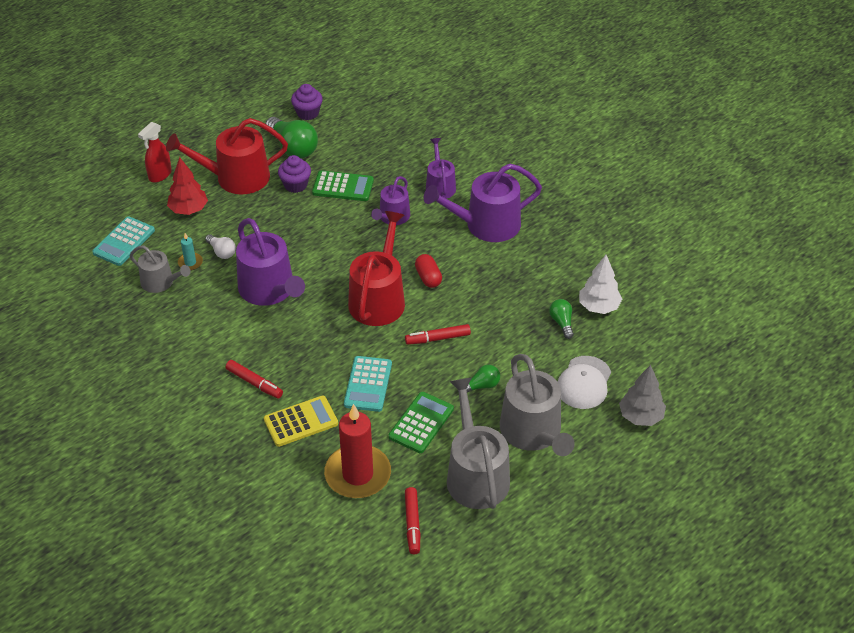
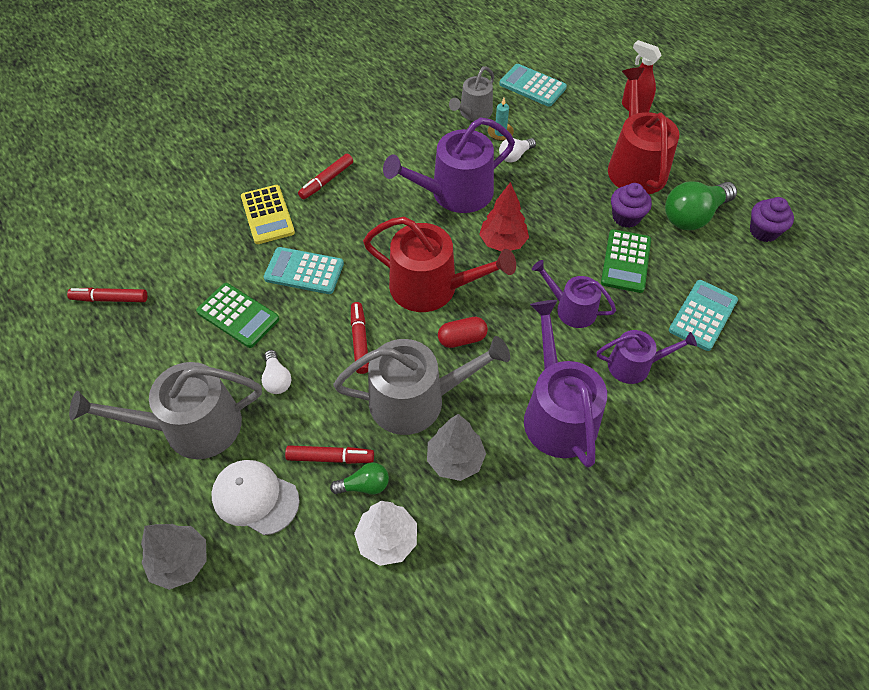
camera: 95 degrees right, 10 degrees up
(188, 210) = (580, 130): red tree -> red tree (503, 242)
(358, 474) = (187, 257): red candle -> none
(391, 150) = (702, 315): none -> turquoise calculator
(475, 474) = (152, 361): grey watering can -> grey watering can (417, 400)
(481, 386) = (277, 379): green light bulb -> white light bulb
(532, 276) = (455, 460): none -> grey tree
(544, 344) = (330, 457): none -> red marker

